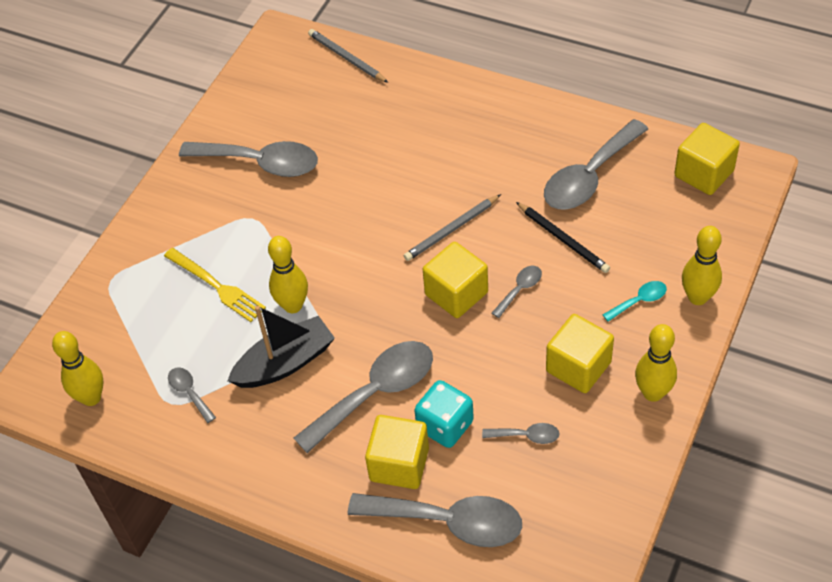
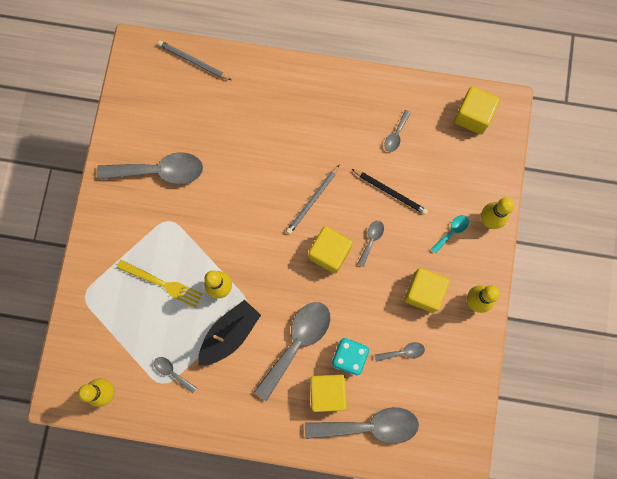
camera: 20 degrees left, 25 degrees up
(589, 177) = (396, 135): grey spoon -> grey spoon, size x0.45

